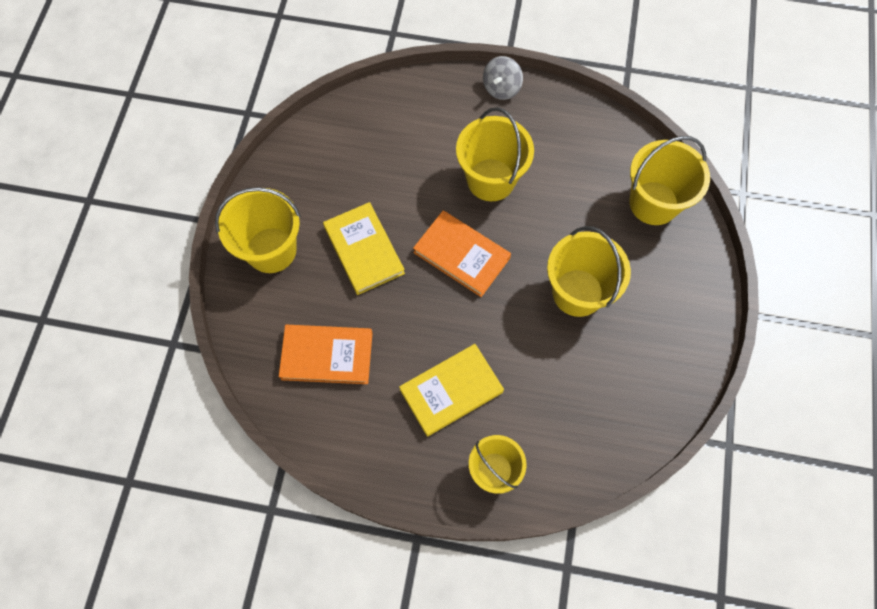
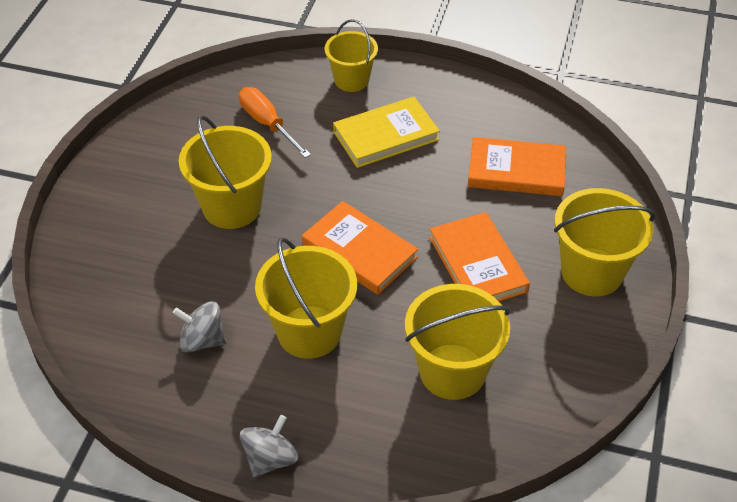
camera: 175 degrees left, 20 degrees down
(364, 250) = (477, 264): yellow book -> orange book
(568, 167) = (202, 340): none -> grey spinning top
(568, 397) = (267, 124): none -> orange screwdriver
(653, 203) = (108, 290): yellow bucket -> yellow bucket (452, 371)

